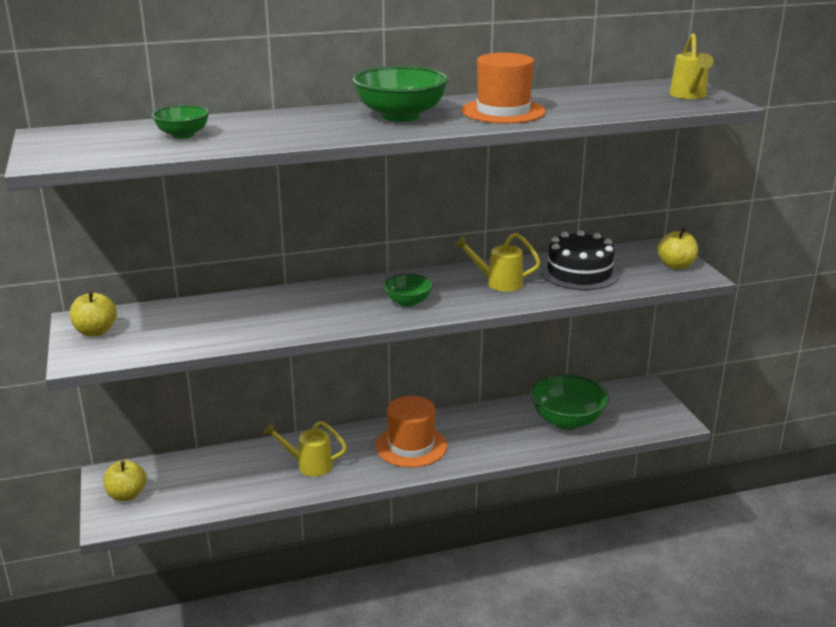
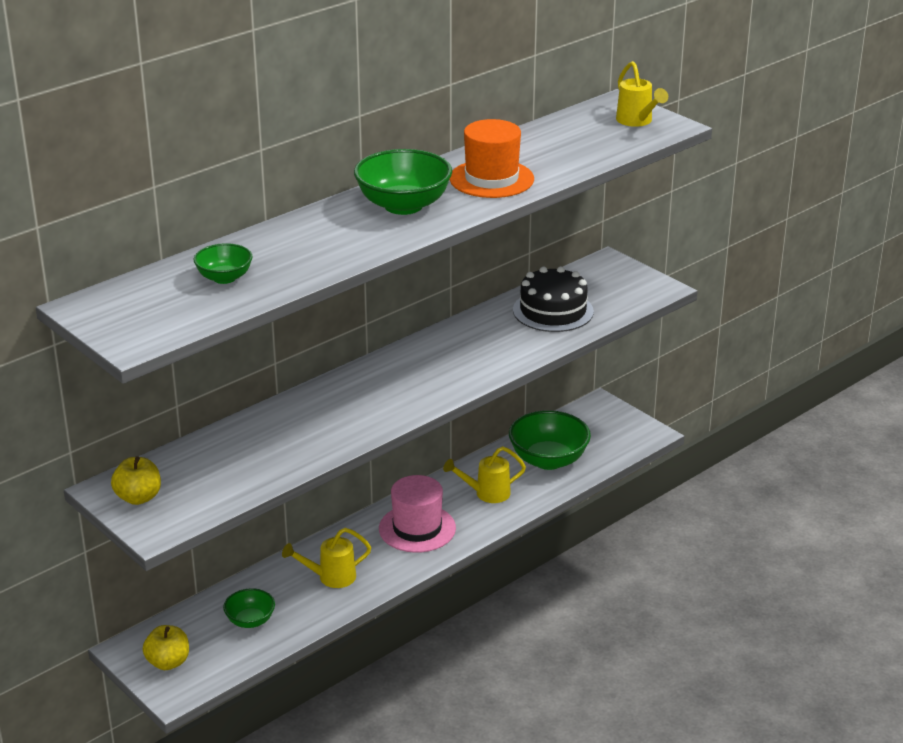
camera: 25 degrees left, 5 degrees up
(408, 302) = (419, 384): green bowl -> green bowl (250, 621)
(411, 446) = (417, 528): orange hat -> pink hat
(498, 283) = (486, 341): yellow watering can -> yellow watering can (486, 494)
(676, 265) = (634, 281): yellow apple -> none

